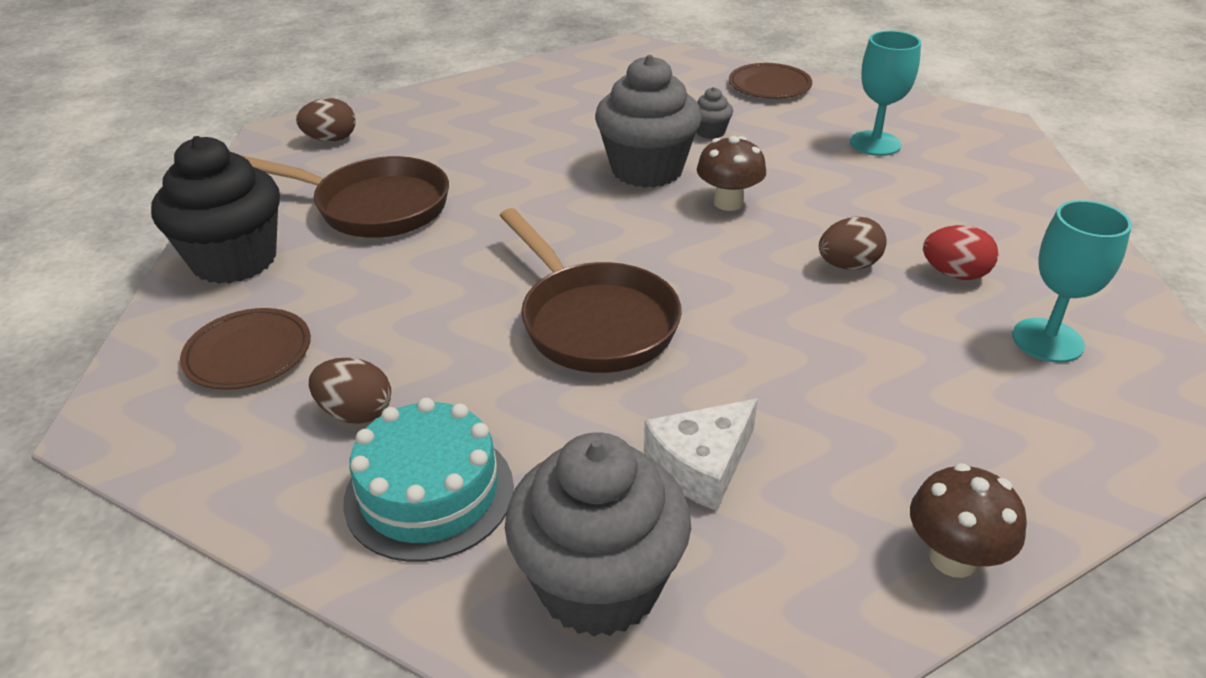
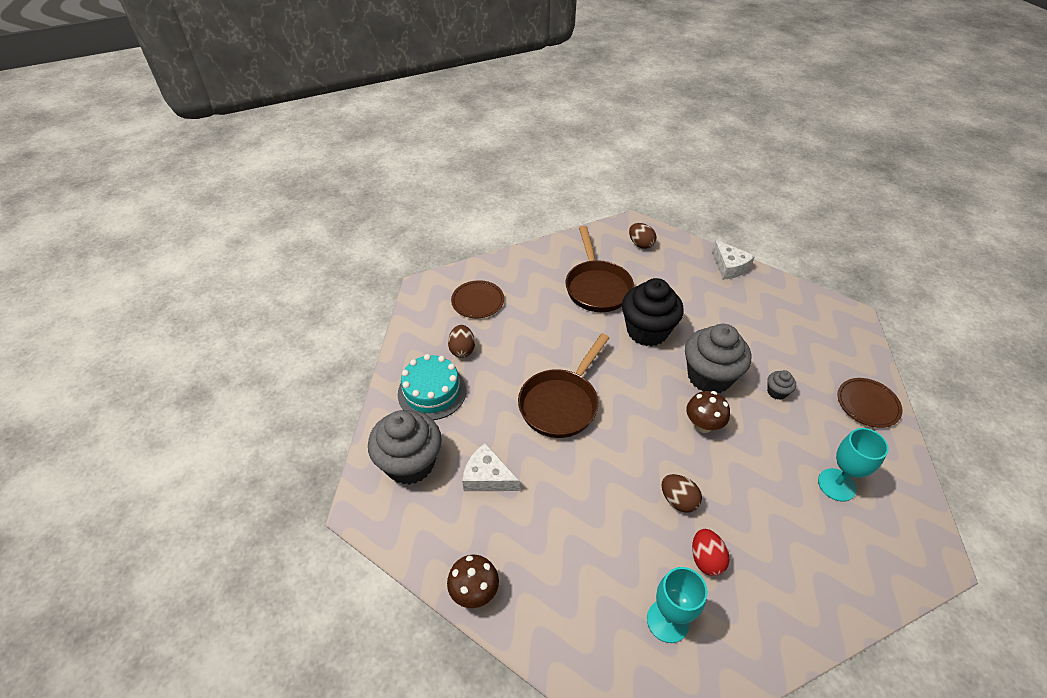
camera: 65 degrees right, 10 degrees up
(234, 260) = (530, 265): black cupcake -> black cupcake (647, 331)
(463, 90) = (729, 267): none -> white cheese

